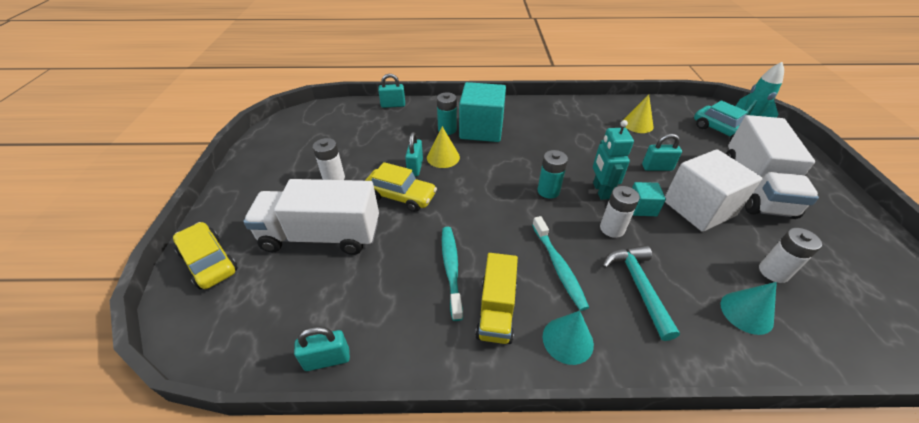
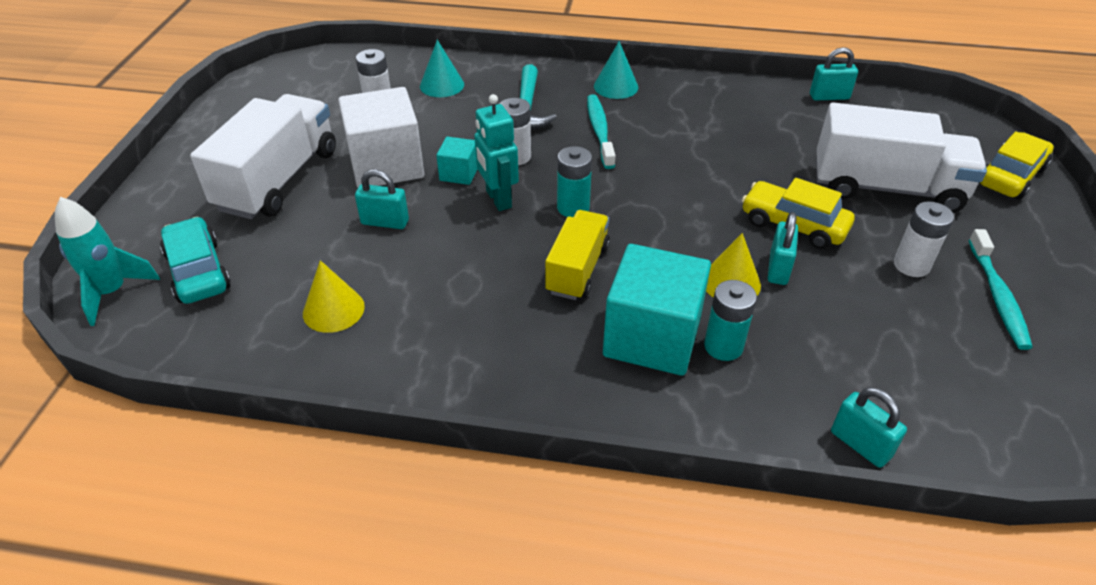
camera: 170 degrees left, 0 degrees up
(209, 262) = (1010, 176): yellow car -> yellow car turned 105 degrees counterclockwise
(393, 105) = (860, 444): turquoise padlock -> turquoise padlock turned 45 degrees clockwise
(451, 269) = (719, 141): turquoise toothbrush -> turquoise toothbrush (997, 296)
(496, 310) = (675, 109): yellow truck -> yellow truck (577, 269)
(600, 191) = (498, 199): turquoise robot -> turquoise robot turned 150 degrees clockwise

